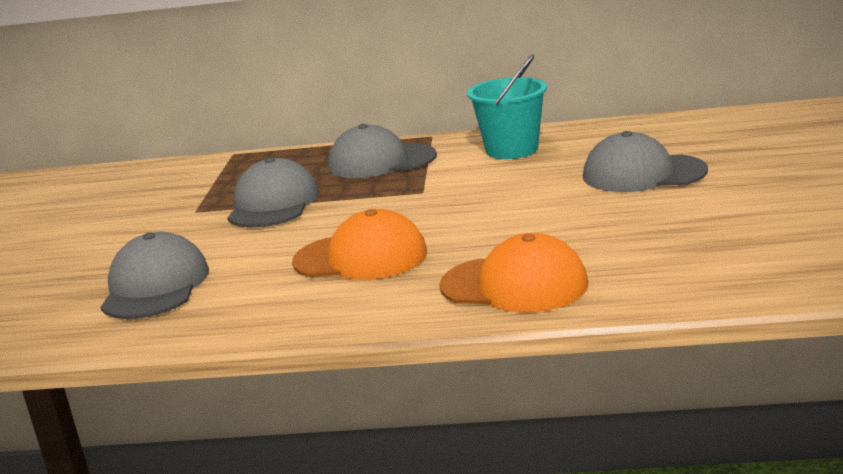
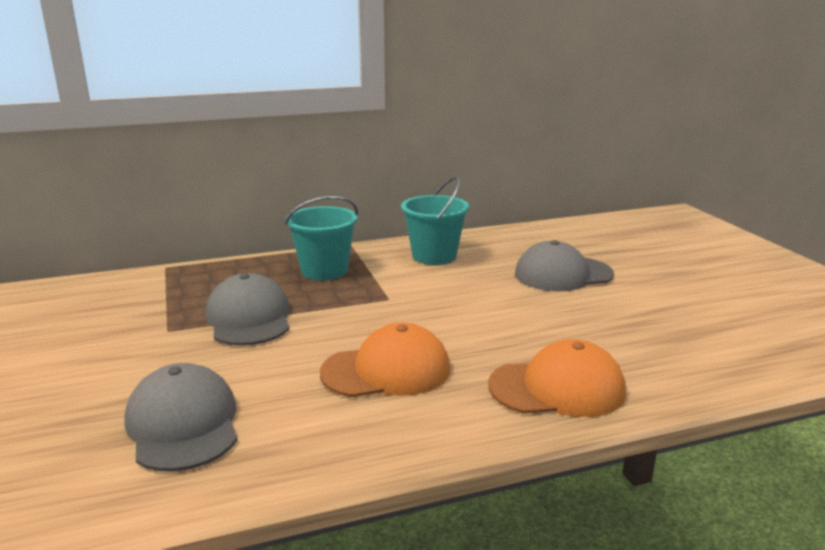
camera: 25 degrees left, 0 degrees up
(381, 161) = (324, 270): grey cap -> turquoise bucket

